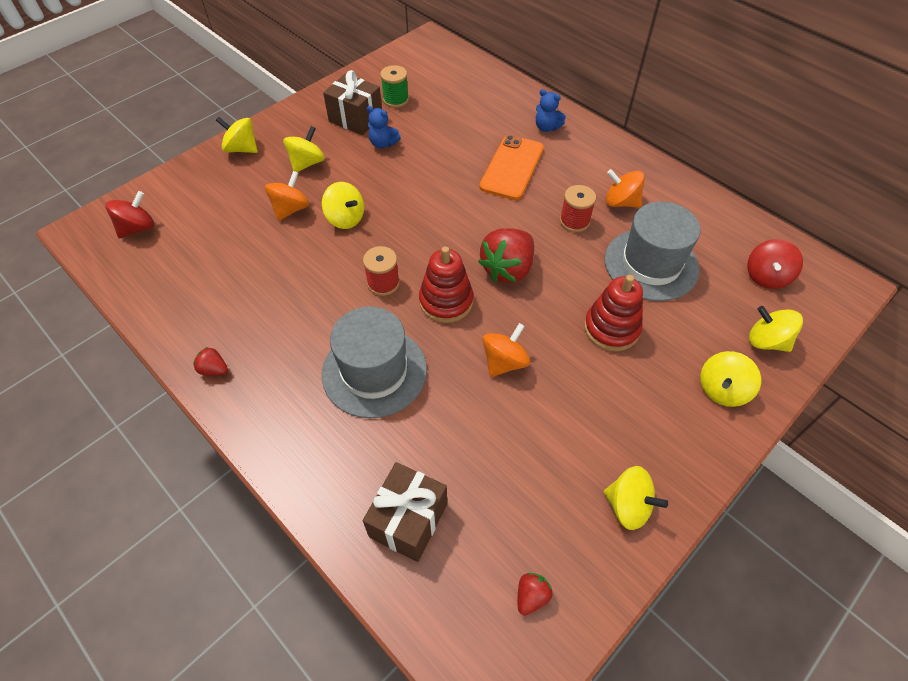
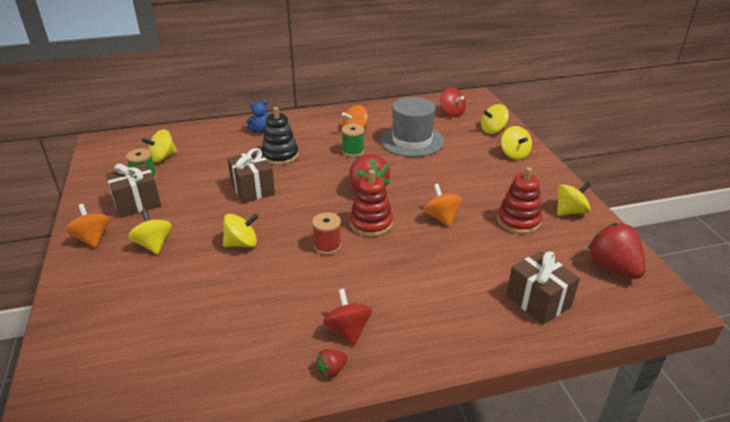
camera: 60 degrees left, 20 degrees down
(137, 228) = (96, 383): red spinning top -> red spinning top (348, 330)
(242, 149) = (82, 278): yellow spinning top -> yellow spinning top (163, 157)
(291, 209) = (196, 270): orange spinning top -> orange spinning top (92, 238)
(374, 371) = (405, 277): grey hat -> none
(383, 143) = (184, 199): blue teddy bear -> none
(435, 179) = (253, 189): none -> brown gift
(512, 167) = (280, 156): orange phone -> black stacking toy
(531, 596) = (613, 267): red strawberry -> red strawberry, size x2.14
(574, 221) = (353, 151): red spool -> green spool
(611, 328) = (447, 171): red stacking toy -> red stacking toy (518, 221)

